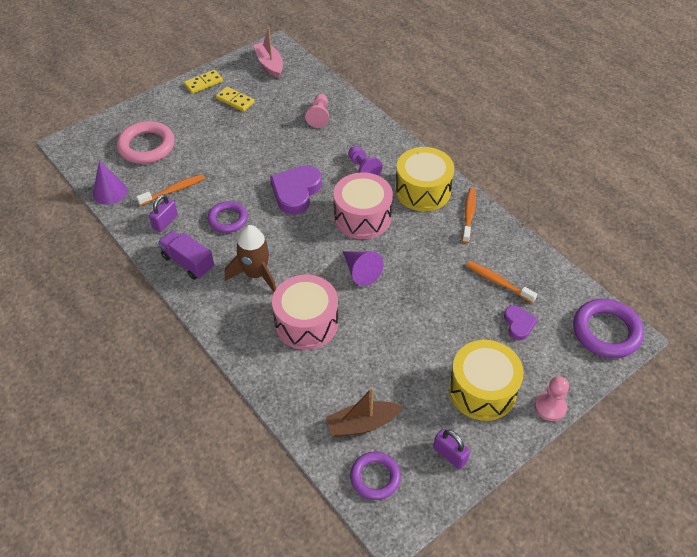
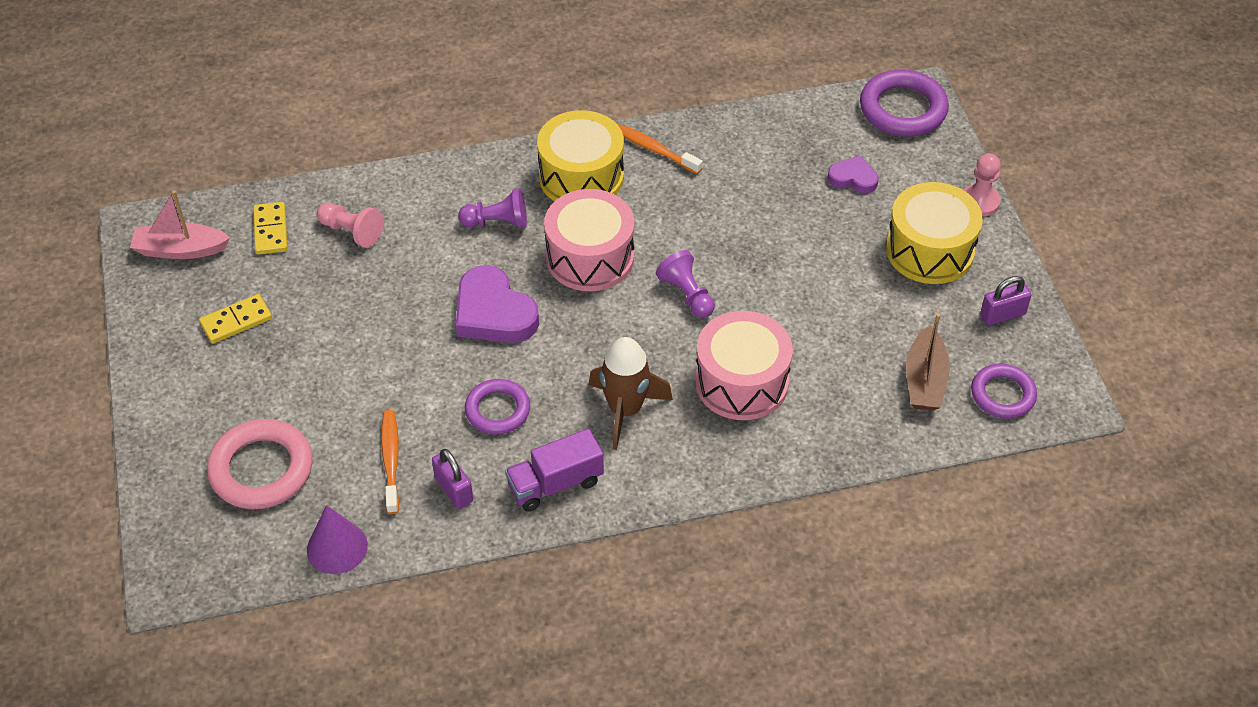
camera: 65 degrees left, 0 degrees up
(203, 83) = (159, 349): yellow domino -> yellow domino (270, 230)
(361, 272) = (687, 295): purple cone -> purple pawn
(498, 282) = (779, 169): orange toothbrush -> none

